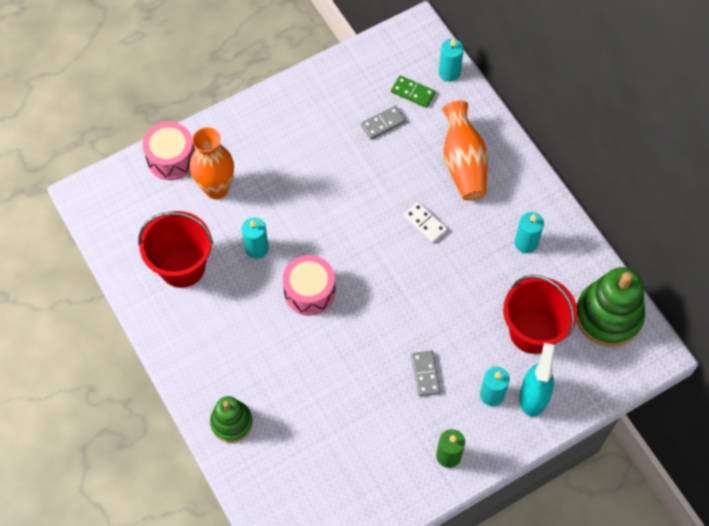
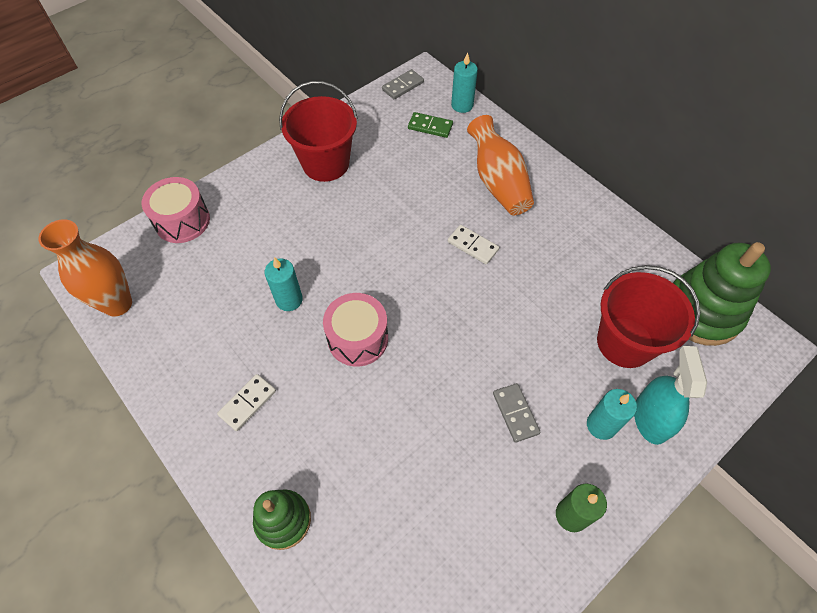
camera: 10 degrees left, 5 degrees down
(182, 266) = (202, 333): red bucket -> red bucket (326, 163)
(213, 330) = (247, 403): none -> white domino
(216, 188) = (235, 244): orange vase -> orange vase (117, 304)
(383, 123) = (406, 157): grey domino -> grey domino (402, 86)
(526, 243) = (586, 249): turquoise candle -> none

